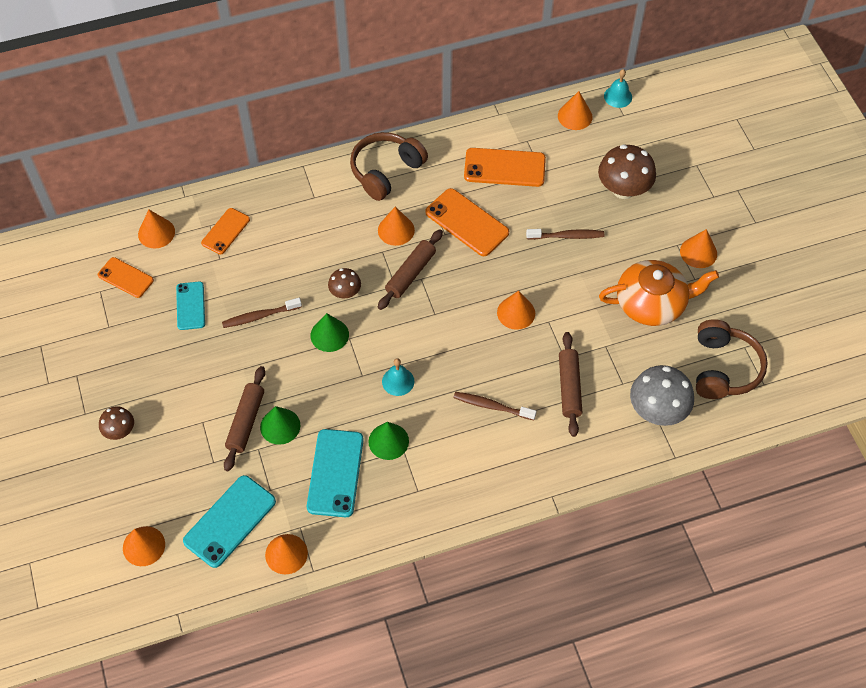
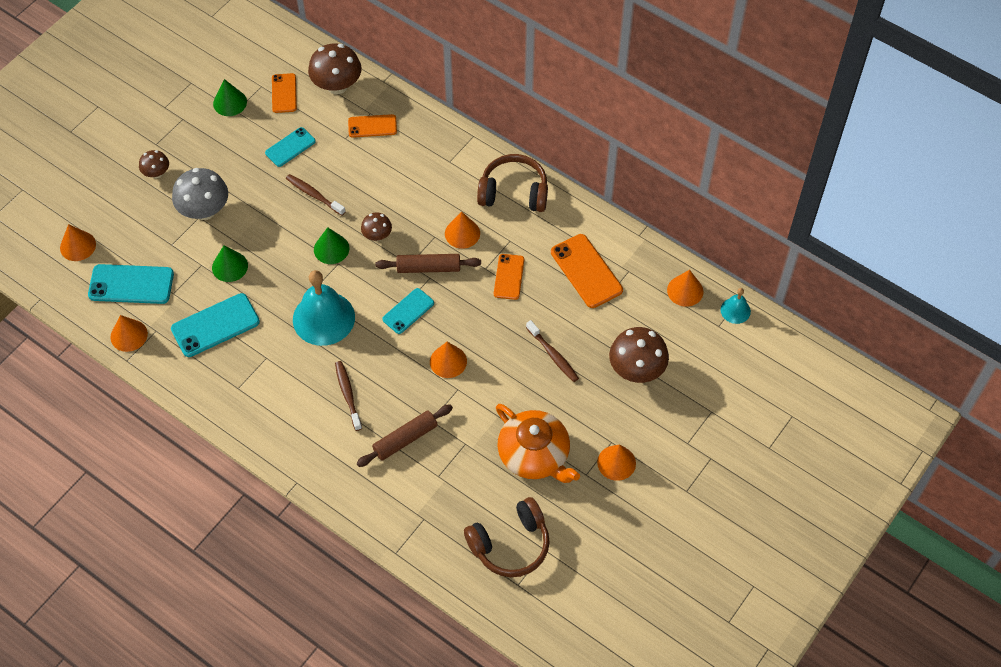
camera: 55 degrees right, 0 degrees up
(156, 233) = (337, 86): orange cone -> brown mushroom
(246, 422) = (218, 243): brown rolling pin -> none
(388, 441) = (266, 343): green cone -> green cone (230, 102)
(398, 381) = (323, 318): turquoise bell -> turquoise bell, size x2.07
(442, 313) = (408, 311): none -> turquoise phone
(467, 222) = (509, 277): orange phone -> orange phone, size x0.63
(657, 410) = (431, 515): grey mushroom -> grey mushroom (204, 210)

